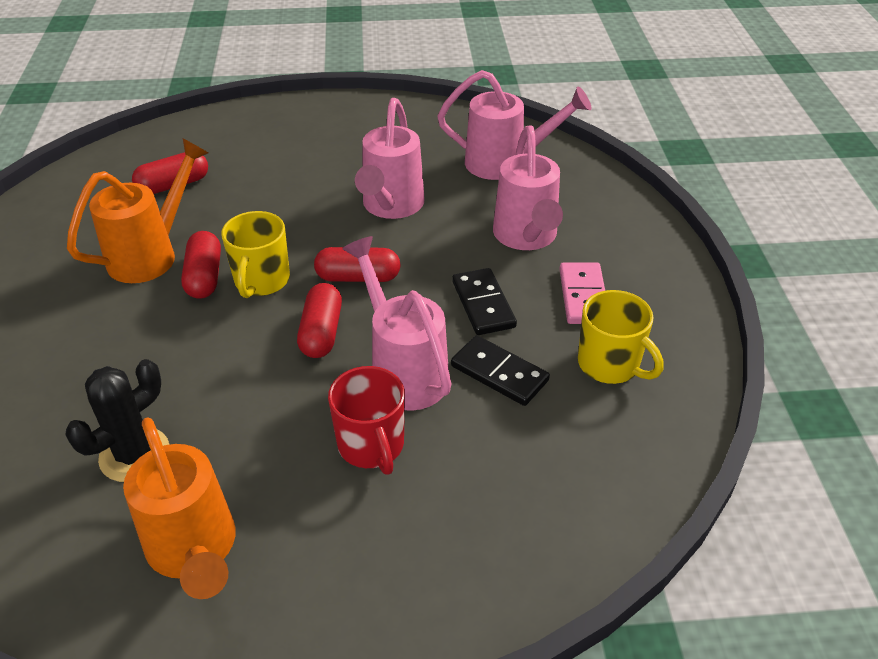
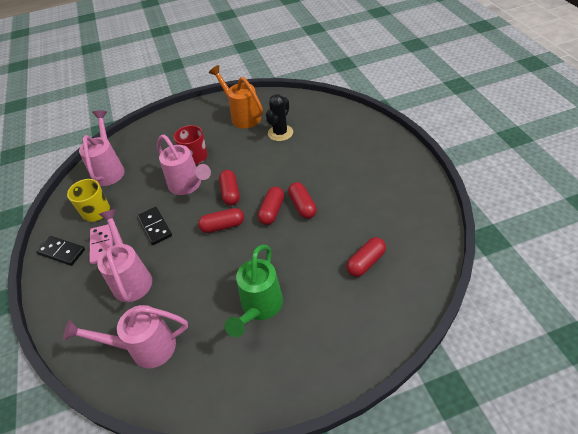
camera: 170 degrees right, 5 degrees up
(152, 254) = (339, 211): orange watering can -> none
(261, 281) = (272, 211): yellow mug -> red capsule
(346, 170) = (259, 308): none -> green watering can
(390, 207) = (218, 281): pink watering can -> pink watering can (109, 169)
(499, 373) = (146, 195): black domino -> black domino (62, 252)

